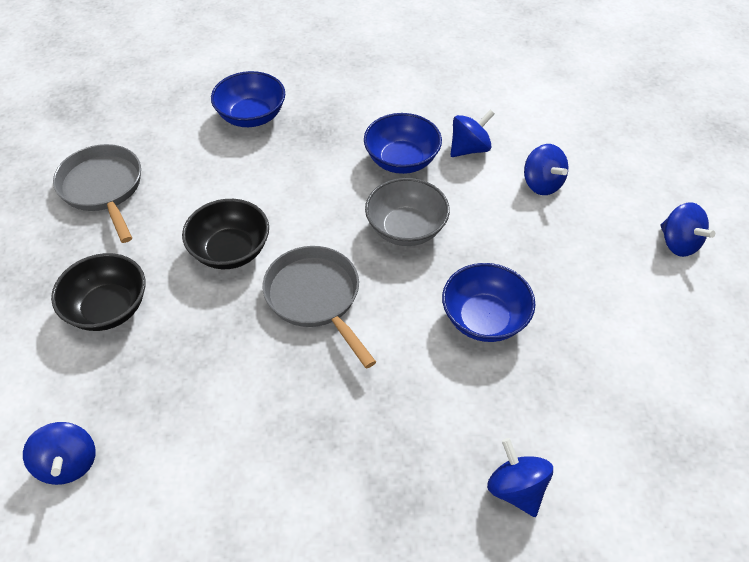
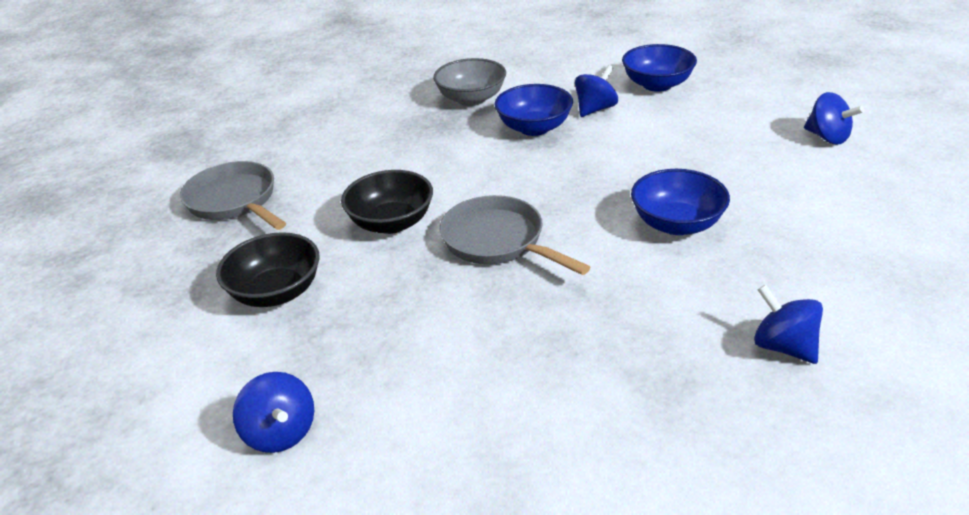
camera: 10 degrees left, 15 degrees down
(251, 116) = (369, 123): blue bowl -> blue bowl (657, 85)
(406, 229) = (564, 174): grey bowl -> grey bowl (471, 99)
(542, 184) = (677, 120): blue spinning top -> none

